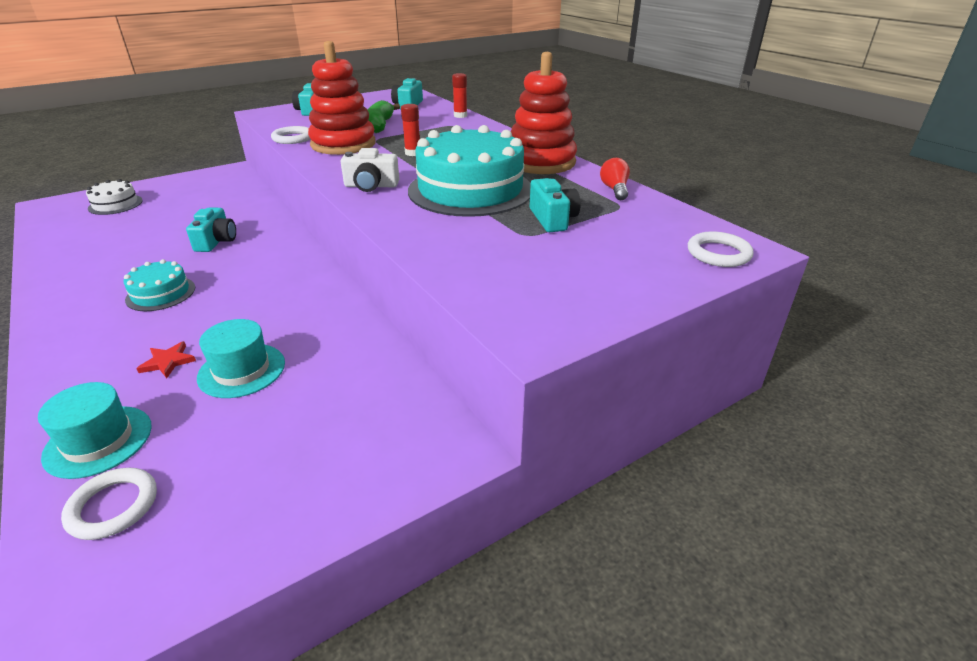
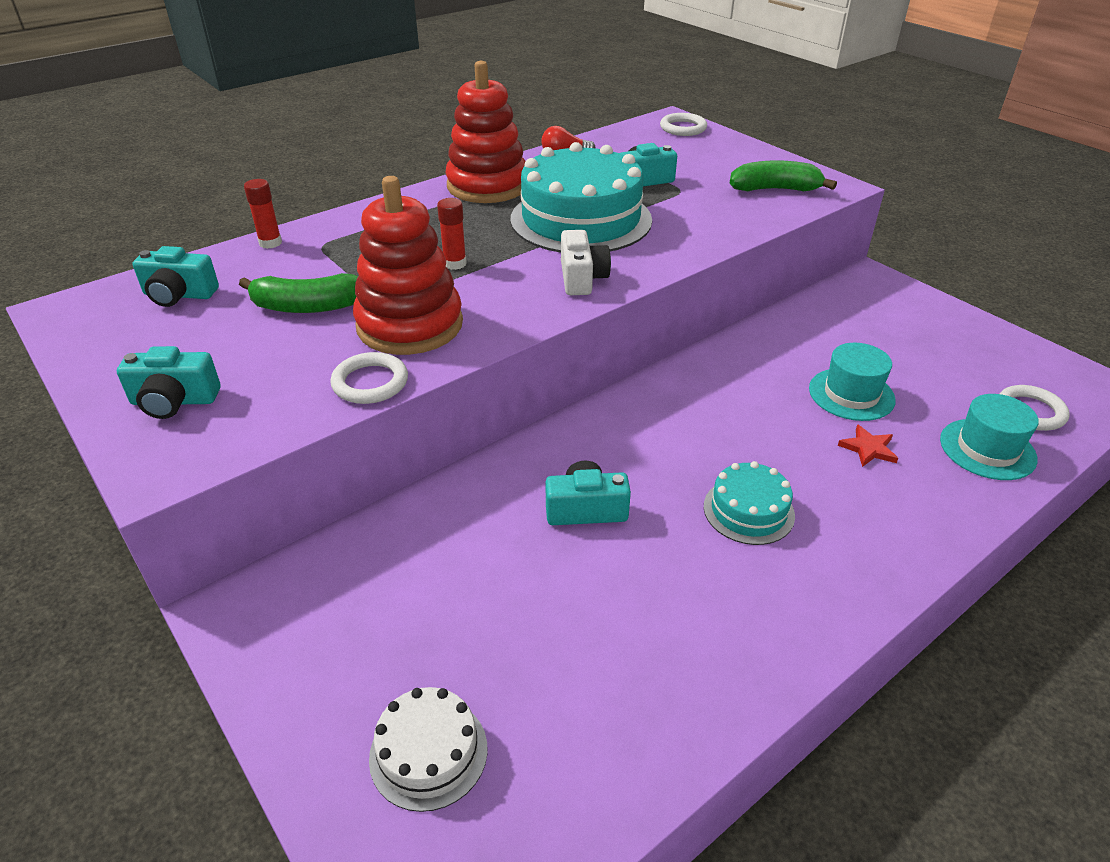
camera: 95 degrees left, 5 degrees up
(525, 289) = (775, 189): none -> green banana

